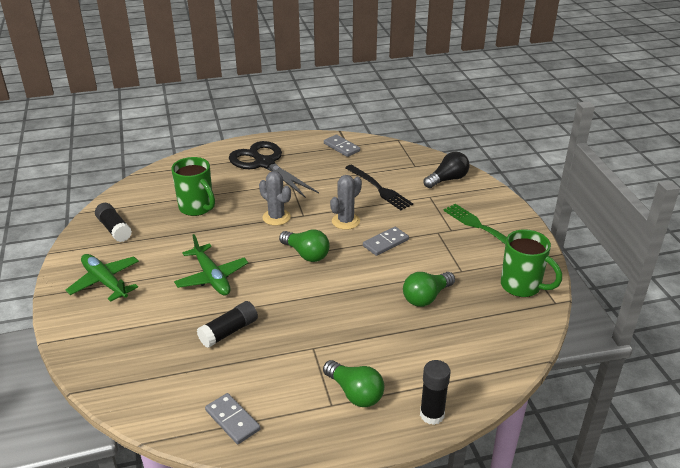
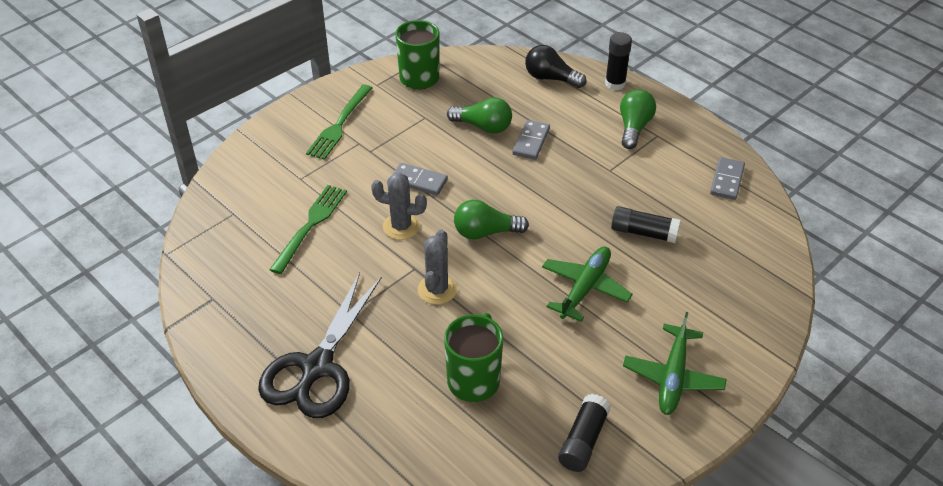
camera: 120 degrees left, 10 degrees up
(306, 254) = (485, 232): green light bulb -> green light bulb turned 105 degrees counterclockwise
(341, 147) = (221, 303): grey domino -> grey domino (531, 142)
(379, 189) = (310, 225): black fork -> green fork
(447, 179) = (252, 176): black light bulb -> black light bulb (551, 78)

